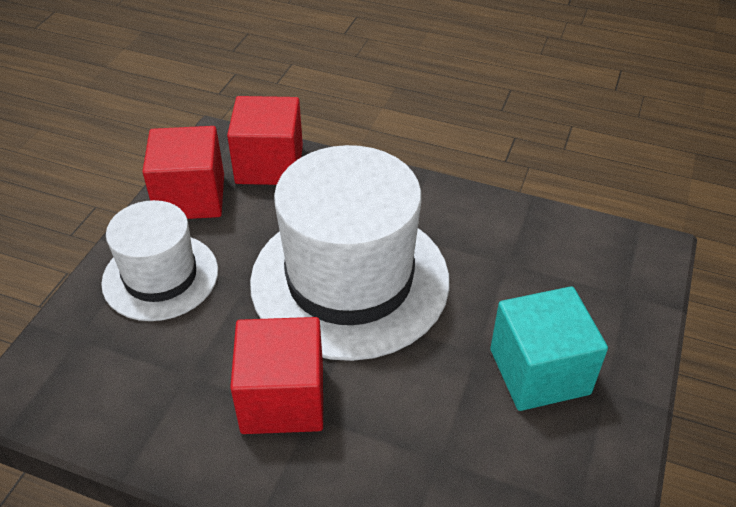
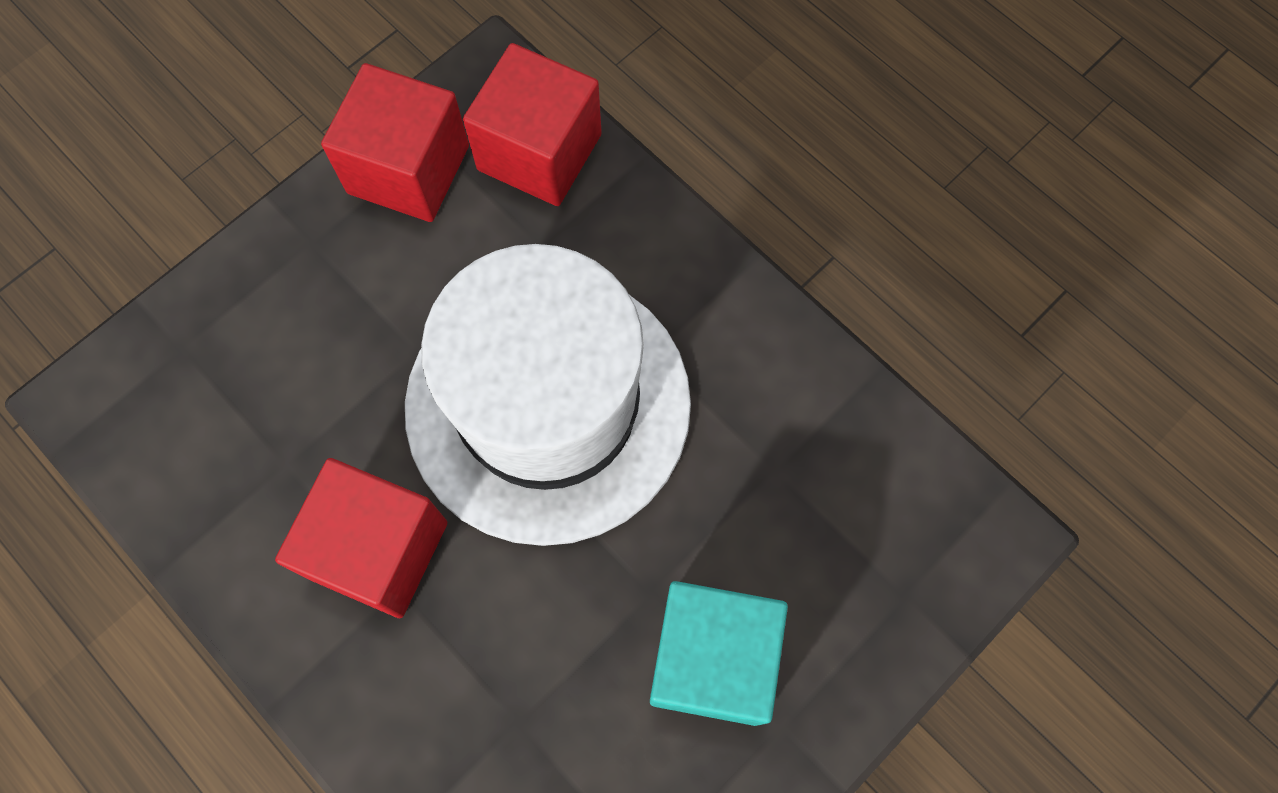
camera: 25 degrees right, 25 degrees up
(160, 276) = (315, 292): white hat -> none

